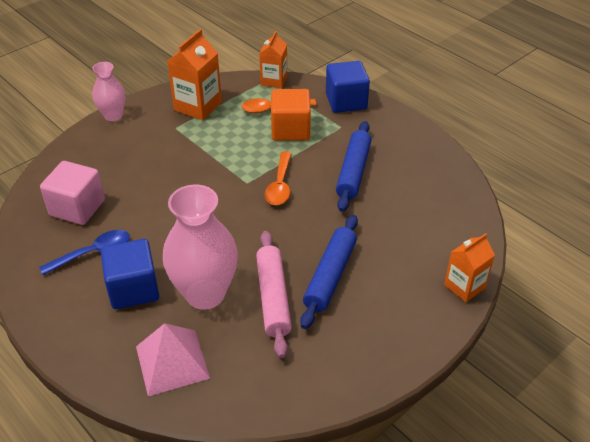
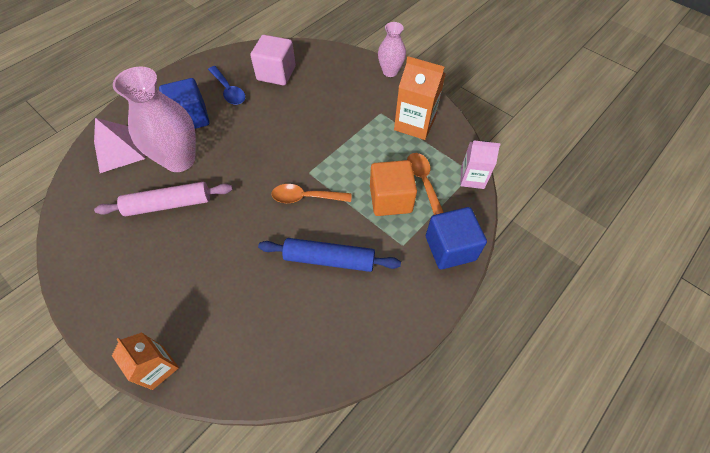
camera: 85 degrees right, 15 degrees up
(274, 80) = (472, 178): orange carton -> pink carton
(330, 276) = (187, 245): blue rolling pin -> none

